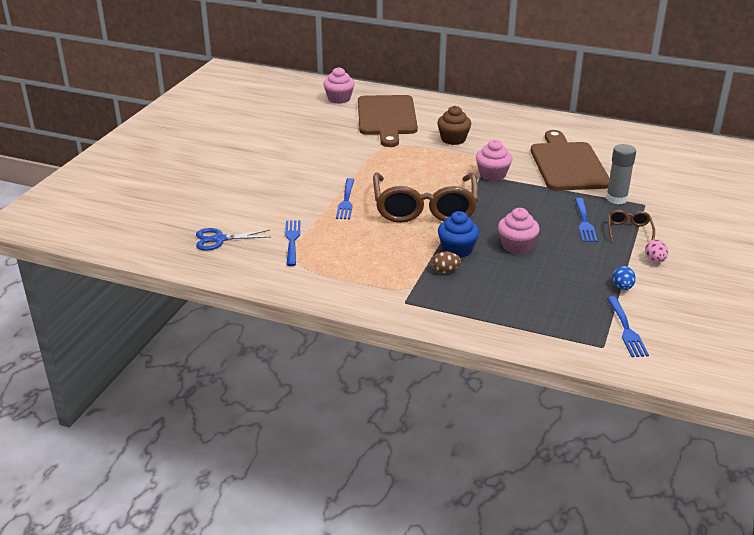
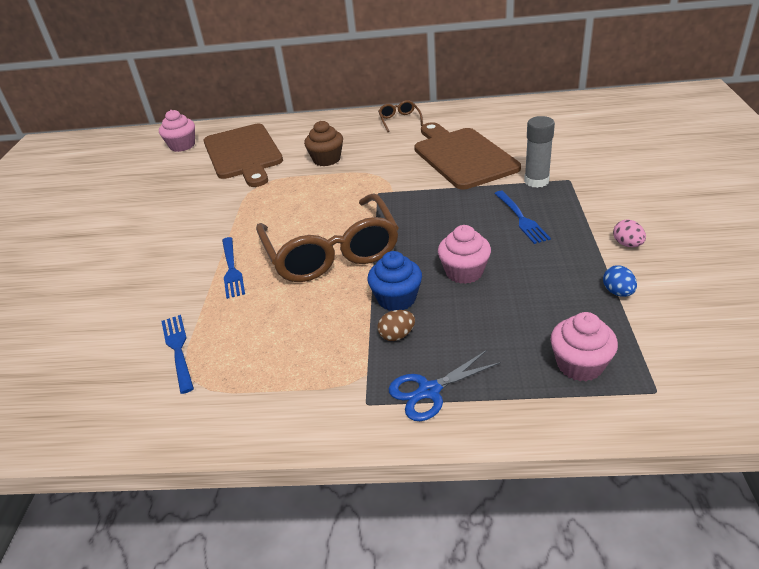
camera: 15 degrees left, 5 degrees up
(219, 239) = (73, 379): blue scissors -> blue scissors (429, 391)
(492, 175) = (389, 189): pink cupcake -> pink cupcake (580, 365)
(626, 329) = (664, 353): blue fork -> none
(629, 231) = (575, 216): brown glasses -> brown glasses (399, 120)

